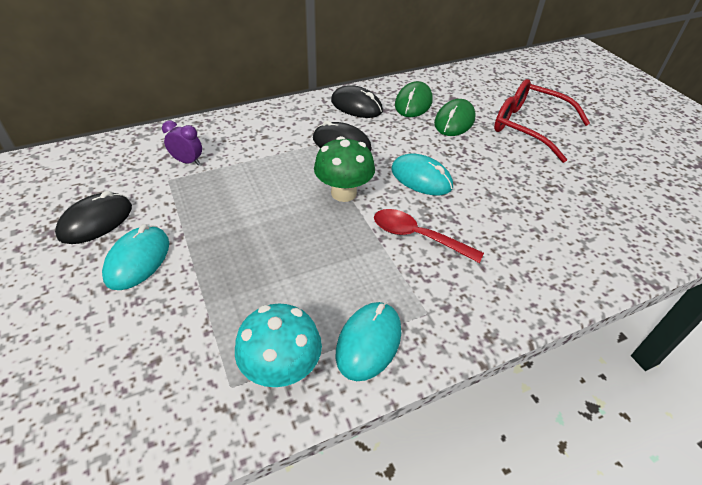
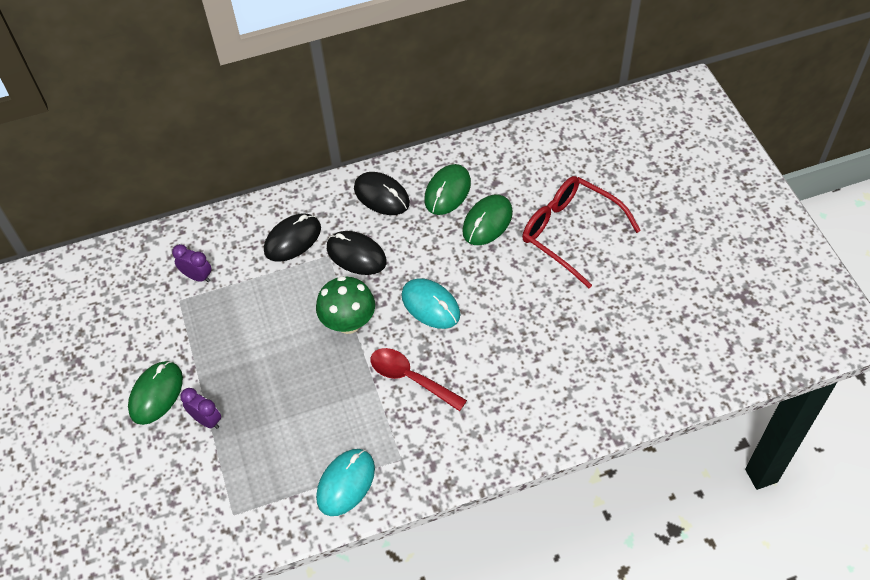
camera: 10 degrees right, 10 degrees up
(96, 221) = (116, 349): black mouse -> black mouse (293, 239)
(138, 260) = (156, 394): turquoise mouse -> green mouse
(196, 283) = (206, 420): none -> purple clock
(281, 370) = (273, 503): turquoise mushroom -> none

